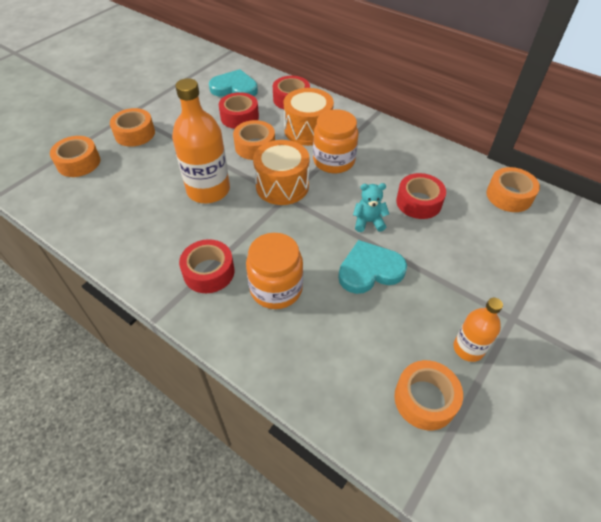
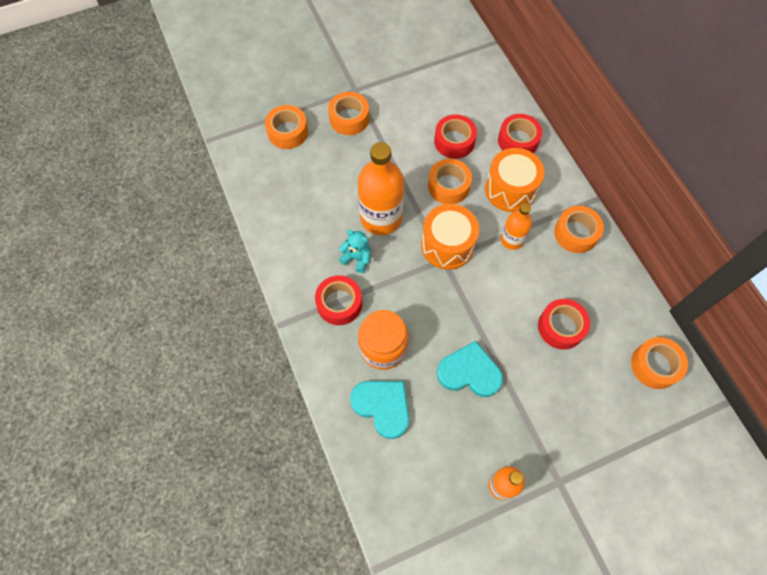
camera: 30 degrees right, 15 degrees up
(234, 88) = (470, 99): turquoise heart -> turquoise heart (382, 407)
(334, 161) = (512, 240): orange jar -> orange bottle
(368, 222) = (500, 324): turquoise teddy bear -> turquoise teddy bear (357, 258)
(425, 399) = (438, 504): orange tape -> orange tape (576, 233)

